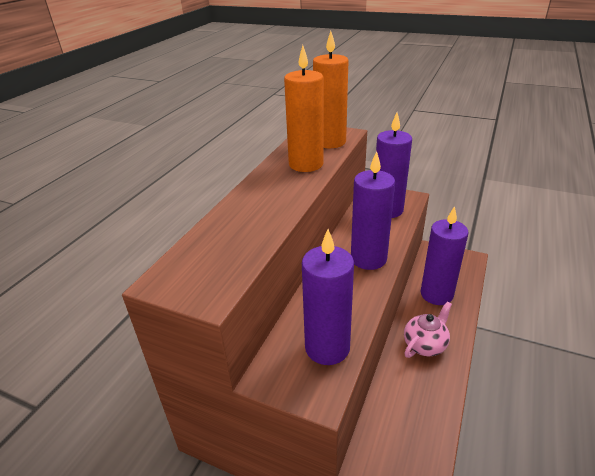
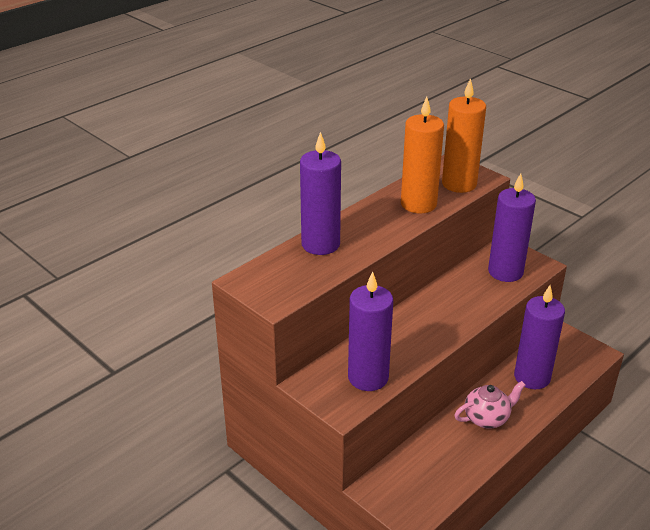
camera: 20 degrees right, 0 degrees up
(368, 259) = (452, 315): purple candle -> purple candle (320, 244)

